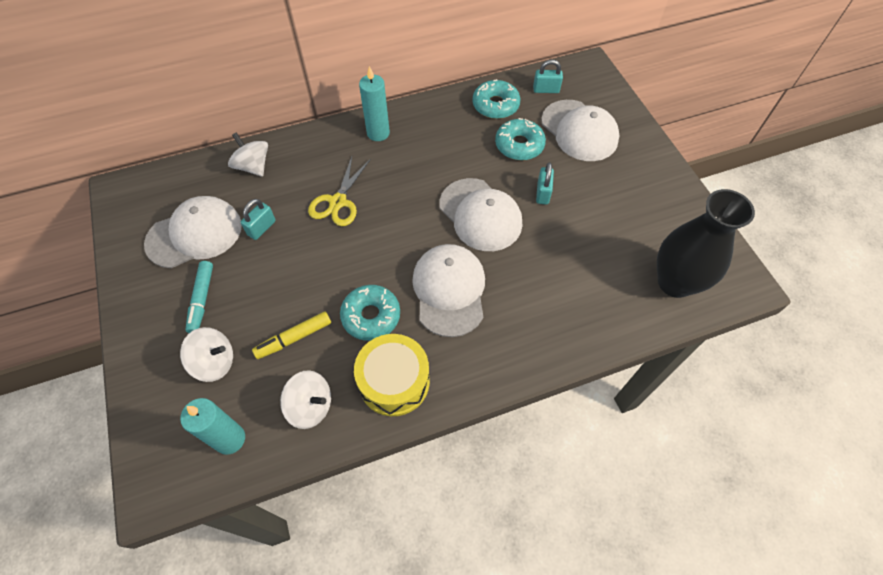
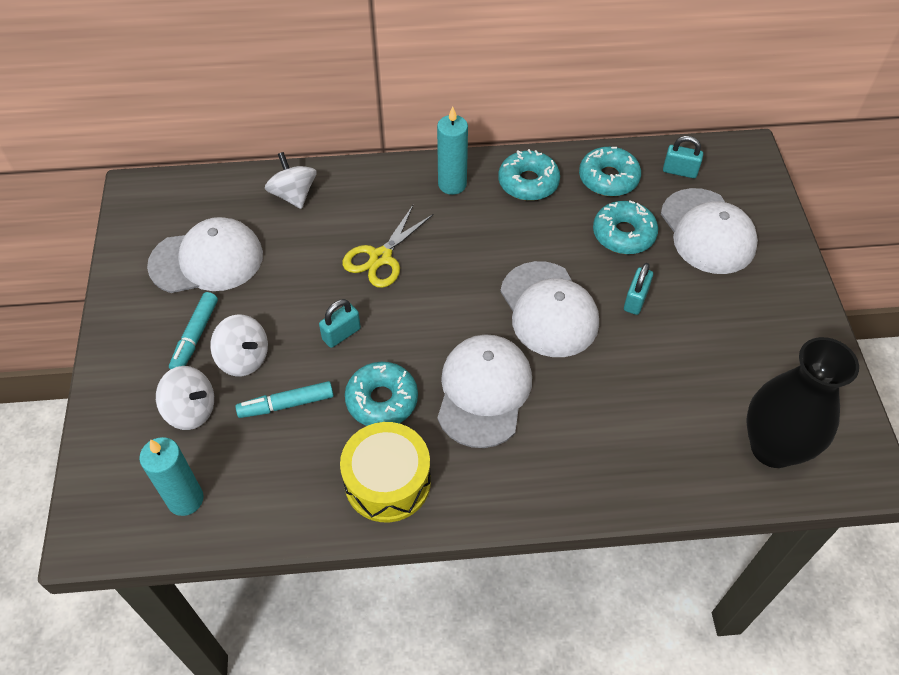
camera: 15 degrees right, 5 degrees down
(261, 228) = (284, 269): turquoise padlock -> turquoise padlock (341, 334)
(294, 338) = (286, 404): yellow marker -> turquoise marker
(310, 406) = (284, 485): white spinning top -> white spinning top (244, 358)
(436, 120) = (528, 182): none -> turquoise donut

